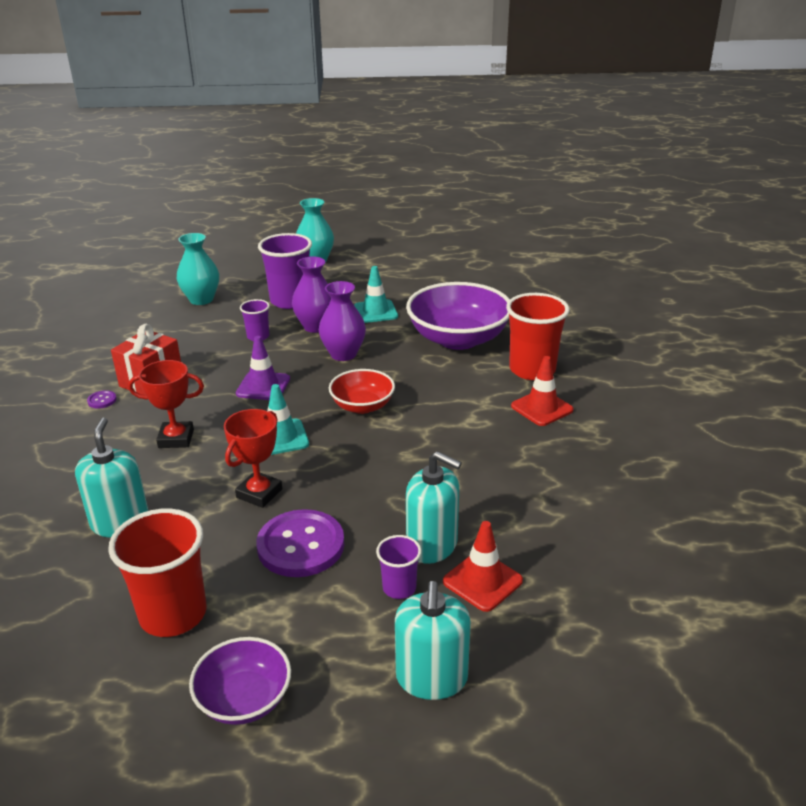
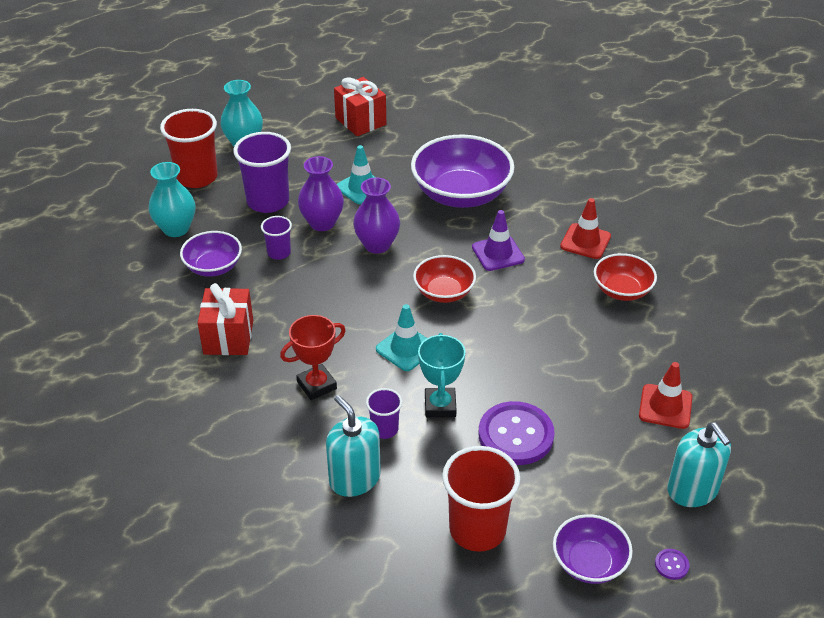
camera: 30 degrees left, 10 degrees up
(102, 400) = (203, 375): purple button -> purple button (671, 565)
(198, 331) = (213, 267): none -> purple bowl
(259, 493) = (440, 406): red trophy -> turquoise trophy
(263, 386) = (339, 304): purple traffic cone -> purple traffic cone (498, 253)
(399, 588) = (615, 436): purple cup -> purple cup (384, 429)
(425, 268) = (360, 121): none -> red gift
(432, 545) = (608, 393): turquoise soap dispenser -> none
(532, 370) = (547, 206): red cup -> red cup (197, 177)
(539, 460) = (622, 290): none -> red bowl

